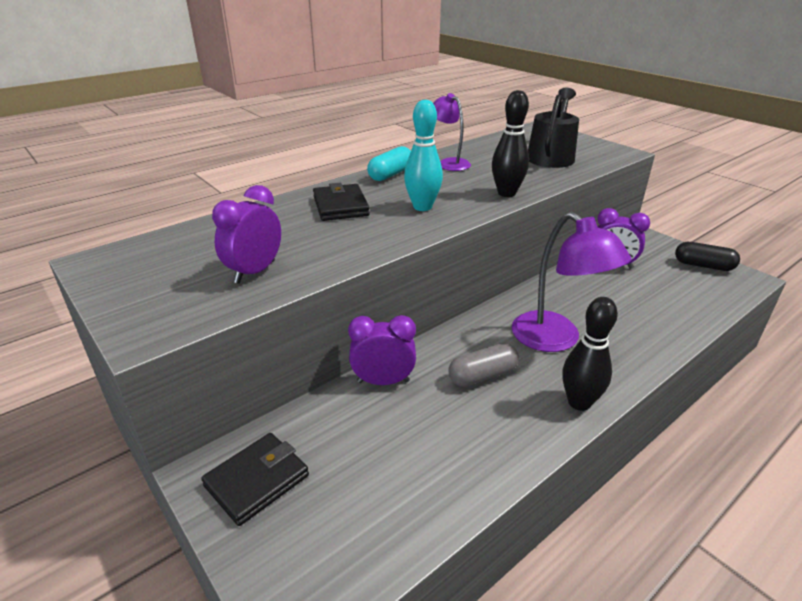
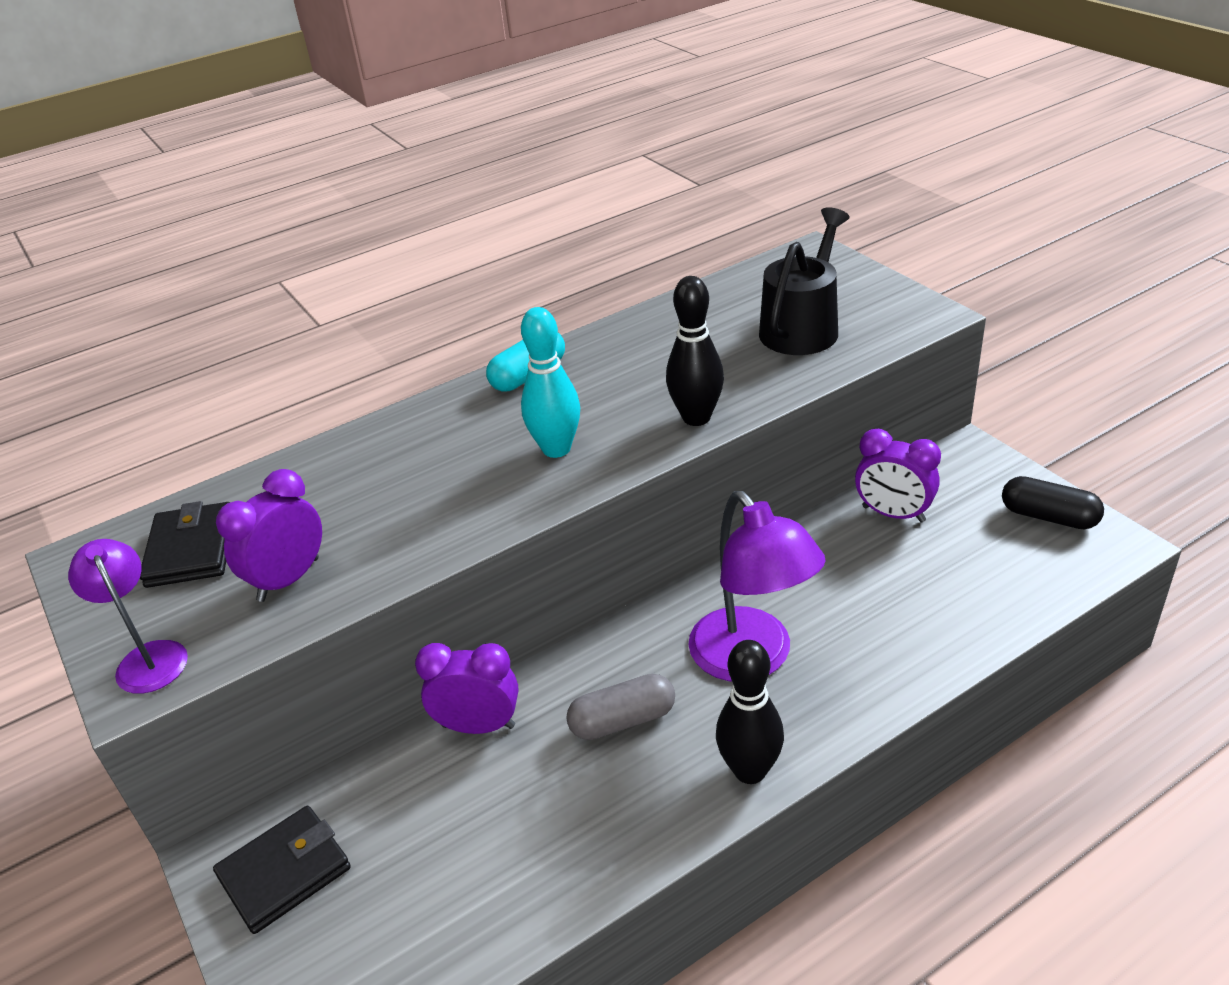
camera: 10 degrees right, 5 degrees up
(340, 206) = (435, 448): black wallet -> black wallet (191, 550)
(449, 163) = (628, 346): purple lamp -> purple lamp (148, 657)

